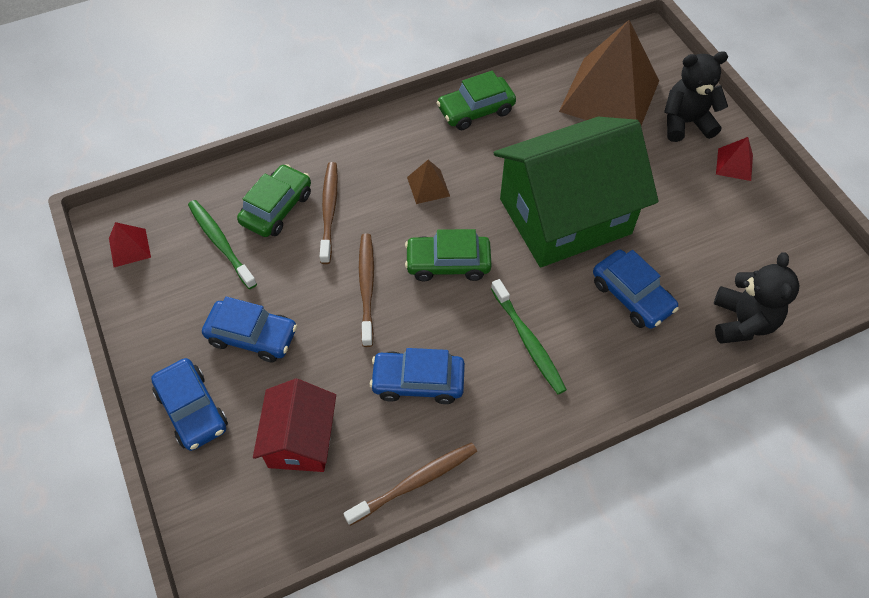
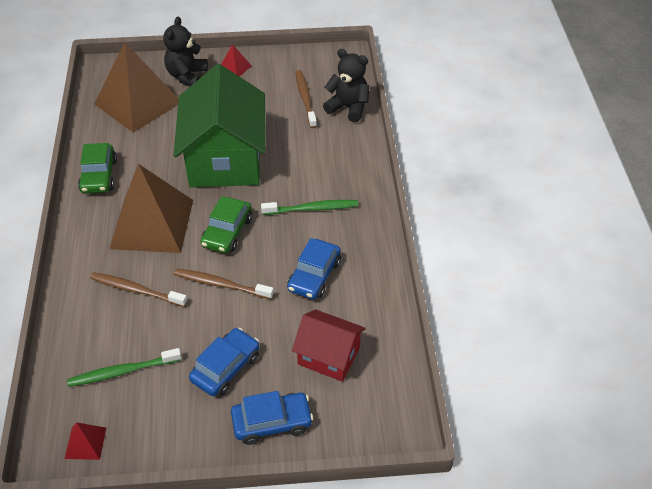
camera: 70 degrees left, 10 degrees down
(277, 208) = (111, 324): green car -> none
(415, 482) = (388, 297): brown toothbrush -> brown toothbrush (305, 98)
(428, 186) = (152, 224): brown pyramid -> brown pyramid, size x2.45
(632, 296) = (305, 148): blue car -> none

